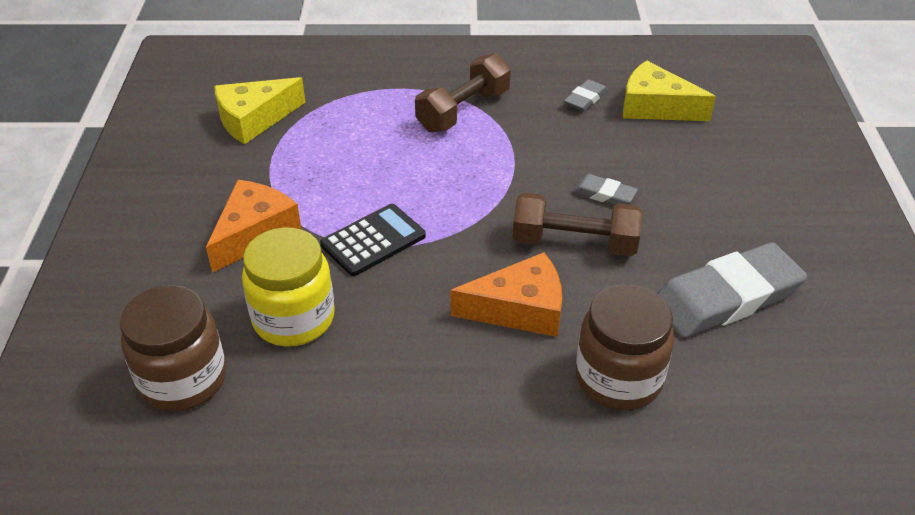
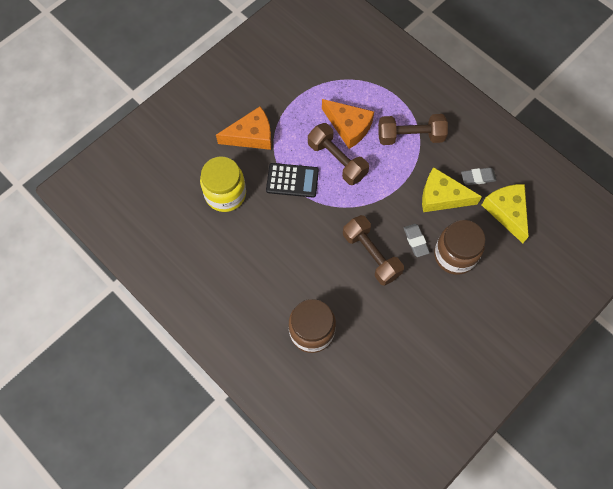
camera: 45 degrees right, 25 degrees up
(183, 379) = (164, 188): brown jar -> brown jar (455, 255)
(254, 119) = (312, 65): yellow cheese -> yellow cheese (441, 197)
(405, 184) = (337, 160): none -> brown dumbbell
(520, 309) = (311, 266): orange cheese -> orange cheese (349, 127)
(726, 298) = (400, 338): grey eraser -> none

